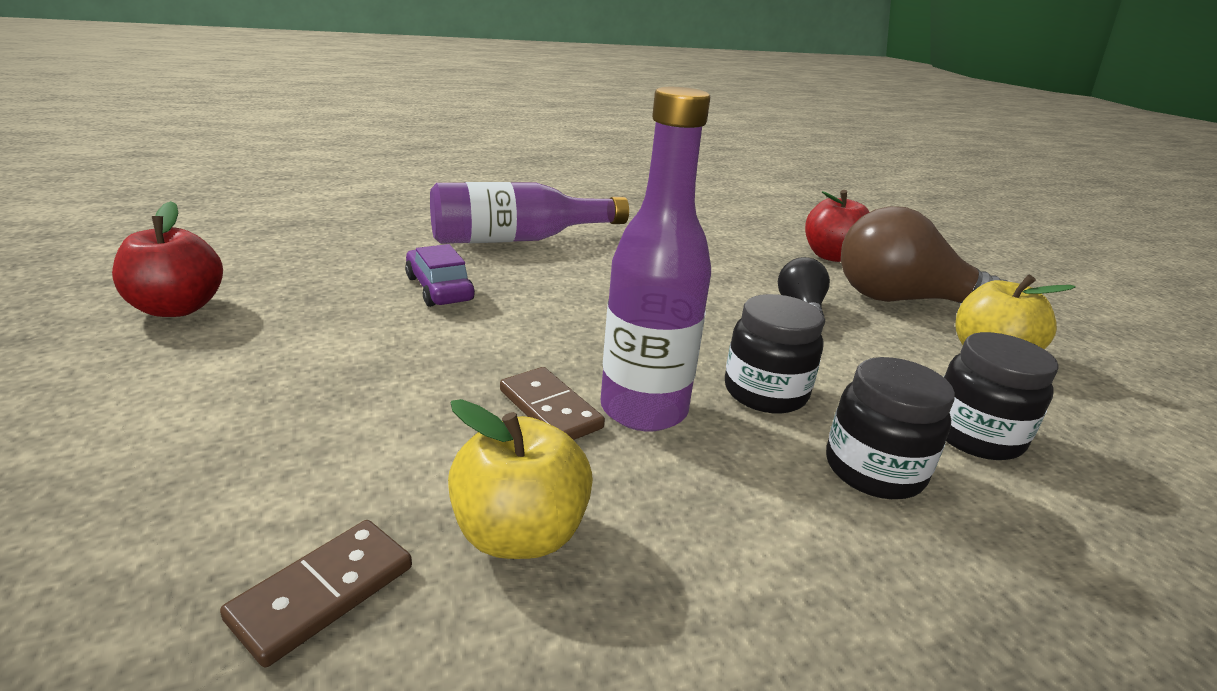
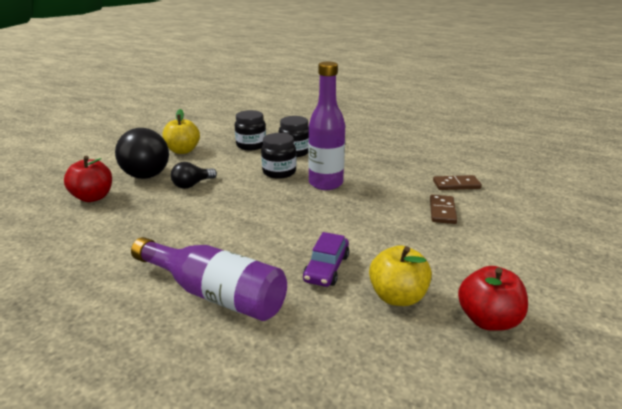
camera: 130 degrees left, 0 degrees up
(520, 533) = (401, 176): yellow apple -> yellow apple (397, 296)
(550, 409) = (355, 195): brown domino -> brown domino (442, 211)
(902, 300) = (144, 171): brown light bulb -> black light bulb

